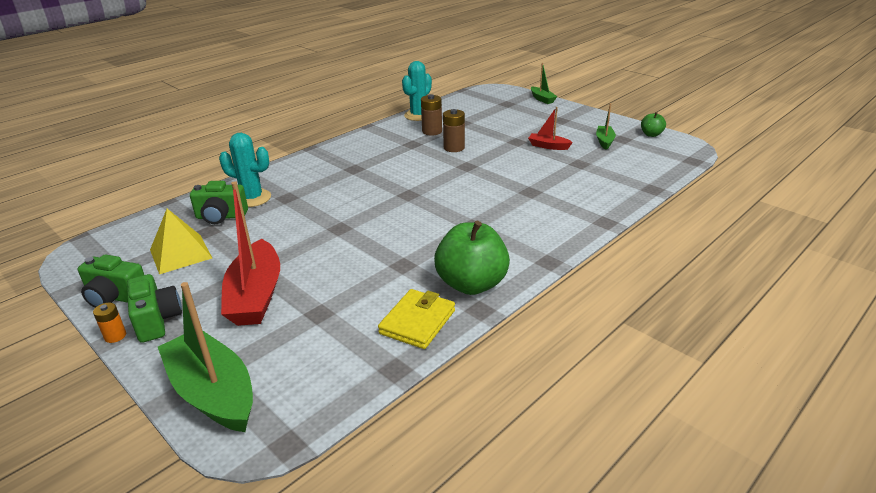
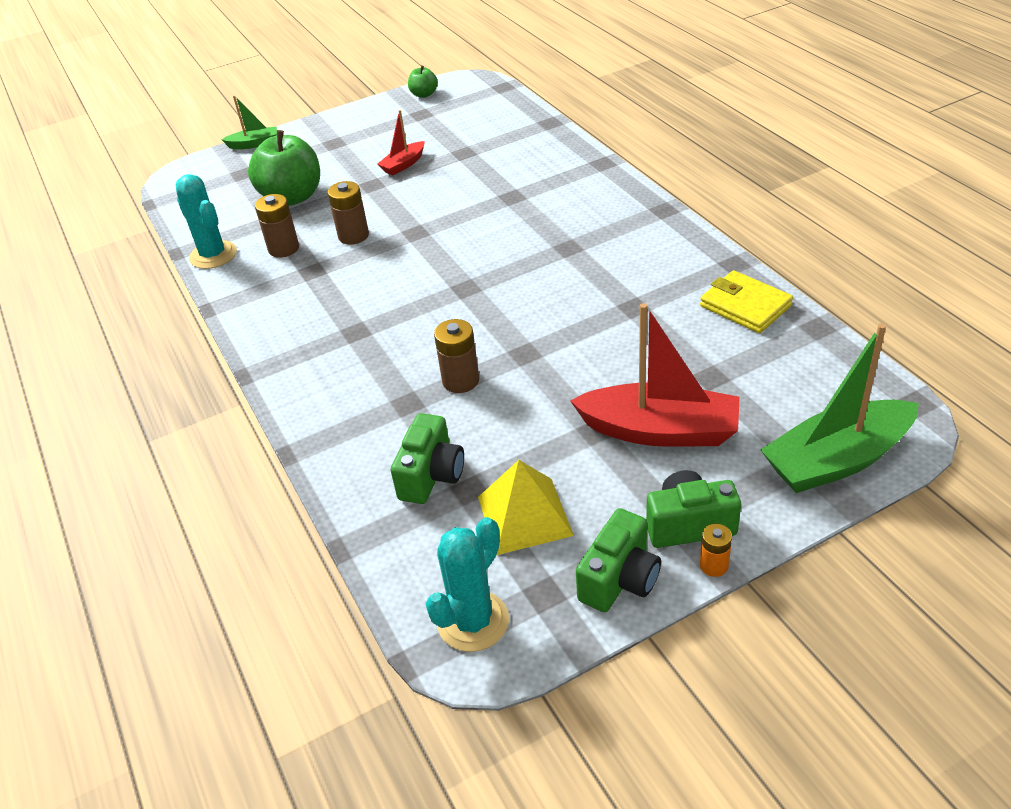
camera: 70 degrees left, 10 degrees up
(252, 198) = (389, 441): turquoise cactus -> turquoise cactus (473, 621)
(308, 210) = (460, 380): none -> brown battery
(471, 284) = (688, 263): green apple -> green apple (292, 197)
(604, 141) = (419, 126): green boat -> none

